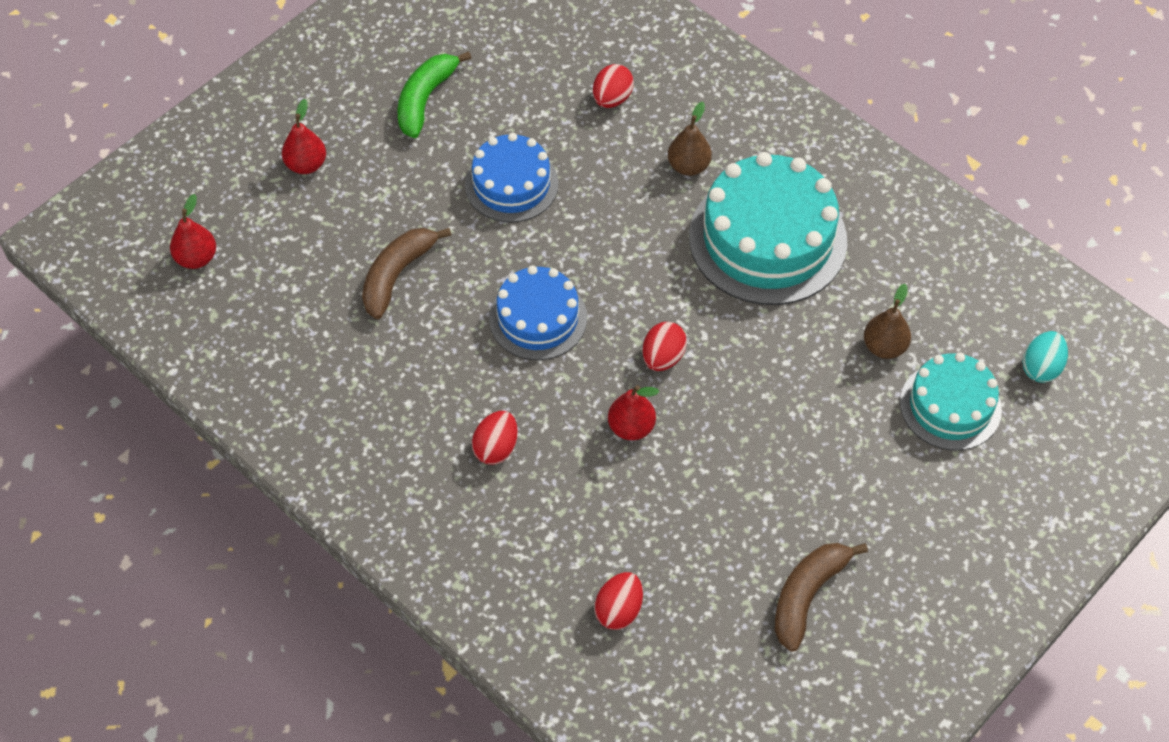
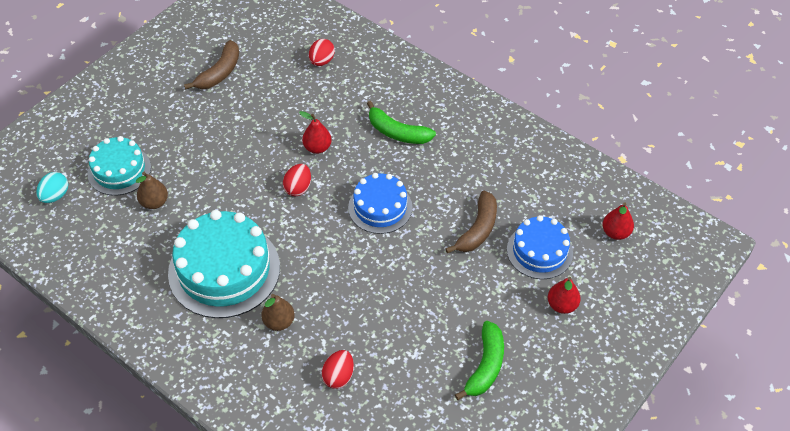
camera: 175 degrees right, 5 degrees down
(496, 448) = (397, 132): red egg -> green banana
(511, 184) = (409, 299): blue cake -> blue cake (539, 251)

